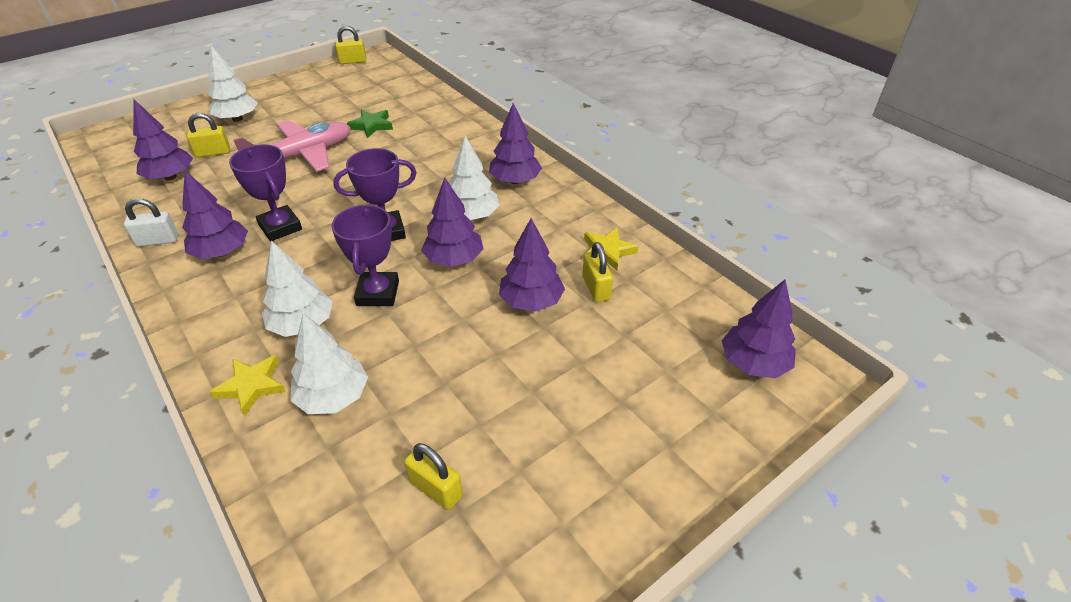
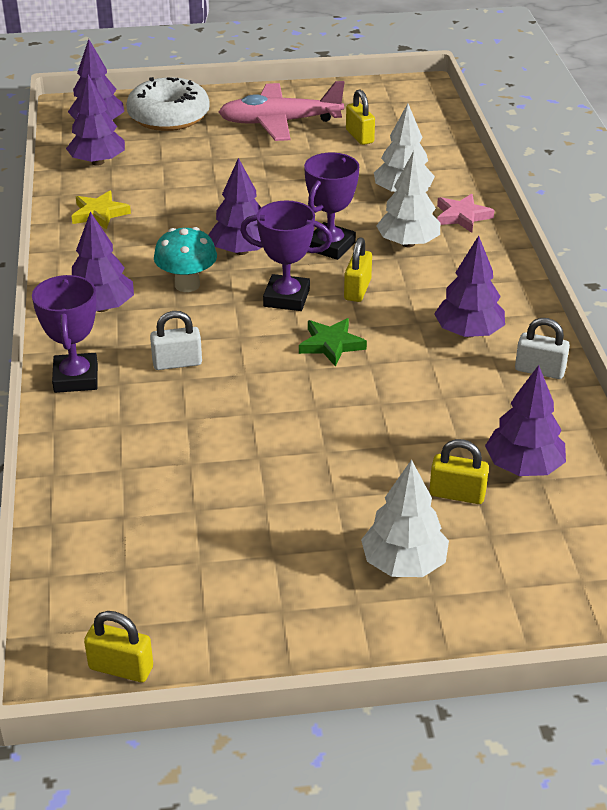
camera: 150 degrees left, 5 degrees down
(252, 386) = (462, 216): yellow star -> pink star
(280, 227) = (397, 340): purple trophy -> purple trophy (76, 378)
(303, 155) = (329, 440): pink plane -> pink plane (279, 122)
(371, 126) = (202, 462): green star -> green star (331, 344)
(430, 165) = (177, 363): none -> white padlock
(472, 216) = (187, 284): white tree -> turquoise mushroom
(531, 301) = (207, 201): purple tree -> purple tree (98, 162)
(596, 288) = (145, 193): yellow padlock -> yellow padlock (357, 290)
(699, 415) = (169, 116): none -> white donut

